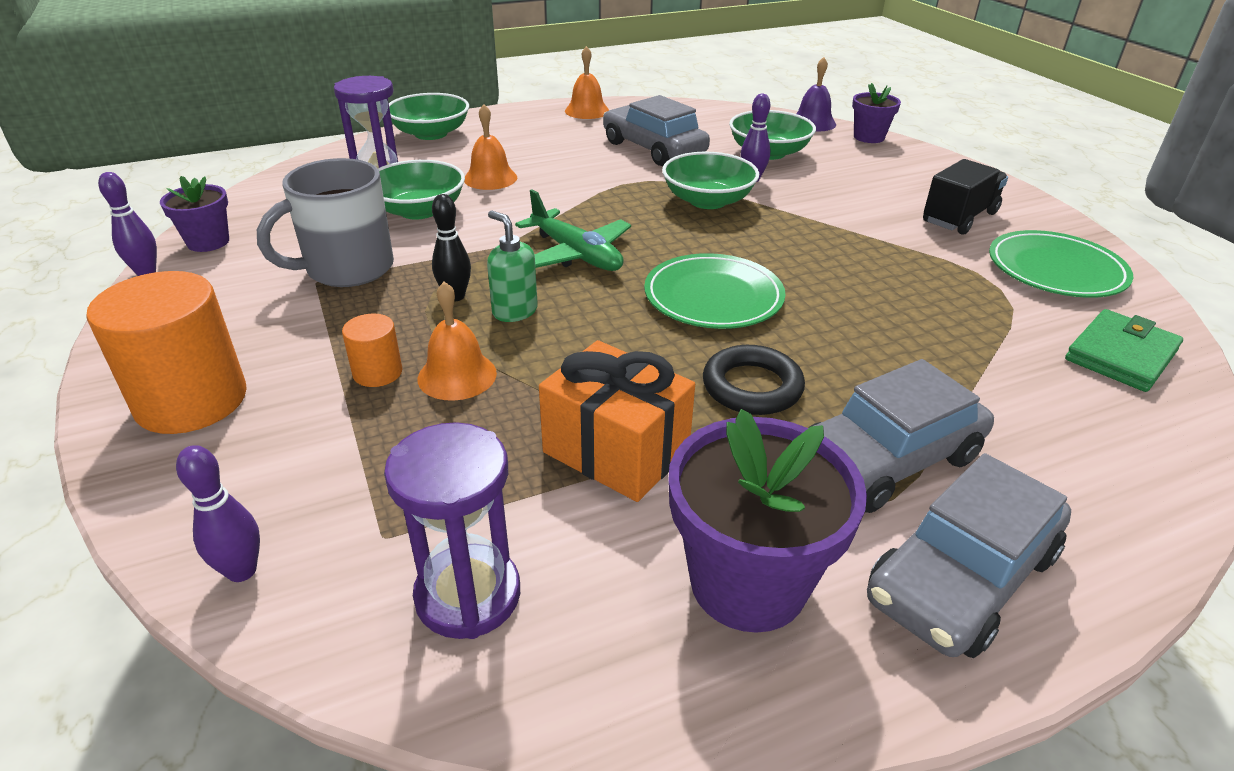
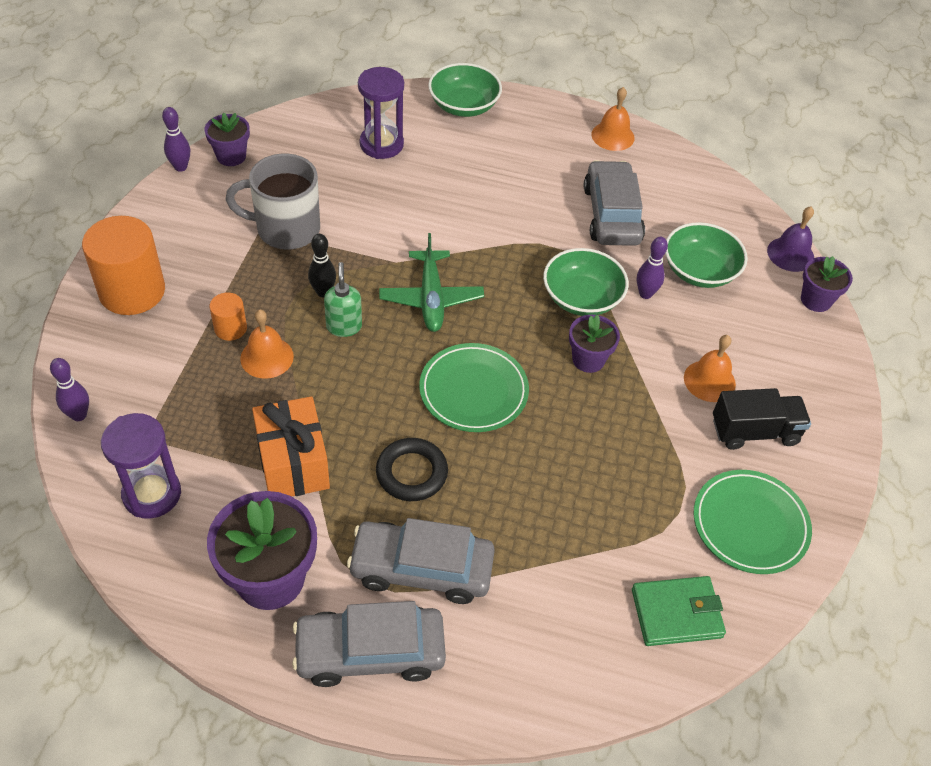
camera: 35 degrees right, 15 degrees up
(419, 210) = (376, 194): green bowl -> none
(490, 178) = (455, 184): orange bell -> orange bell (709, 381)
(774, 233) = (588, 359): none -> purple flower pot

